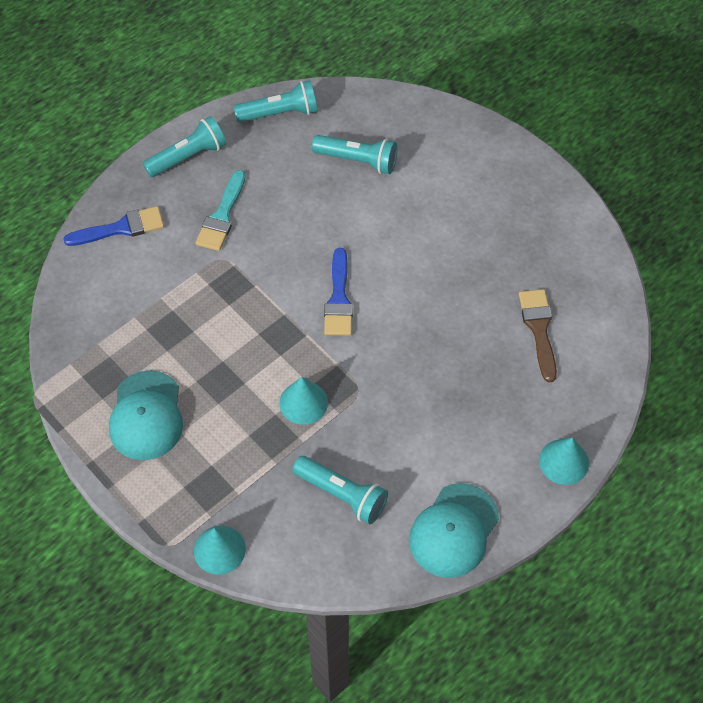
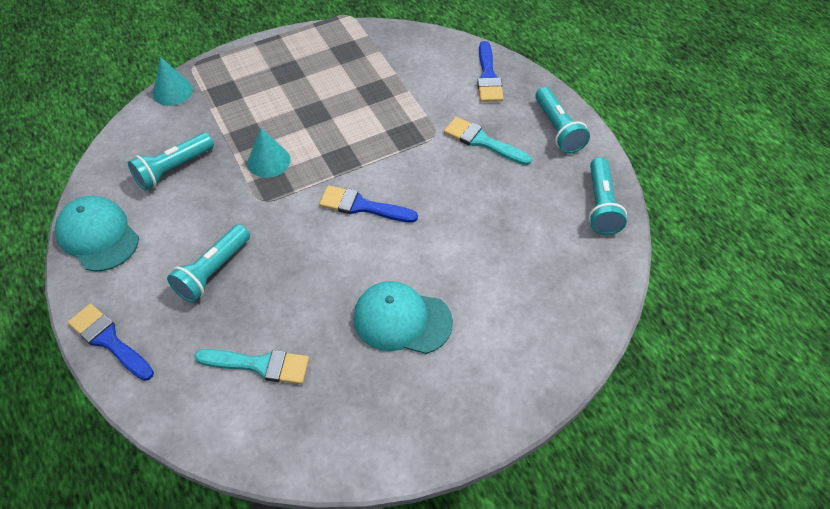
camera: 105 degrees right, 5 degrees down
(146, 416) = (303, 68): turquoise cap -> turquoise cap (402, 320)
(357, 161) = (524, 257): turquoise flashlight -> turquoise flashlight (213, 271)
(539, 329) = (260, 365): brown brush -> turquoise brush
(564, 461) = (109, 340): turquoise cone -> blue brush

